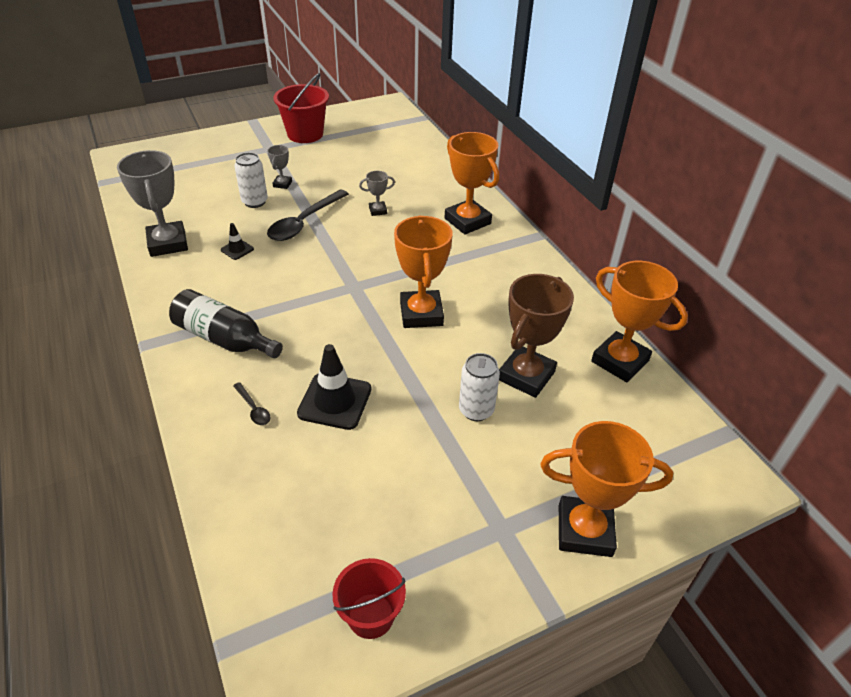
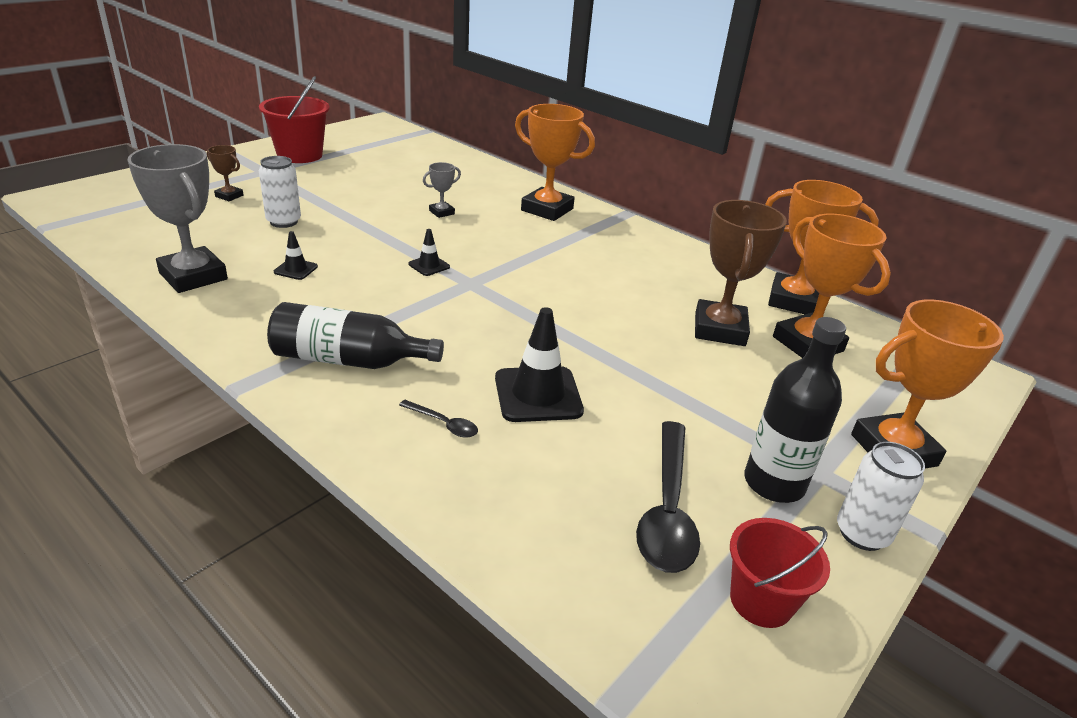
camera: 25 degrees left, 10 degrees down
(231, 170) = (229, 196): none -> brown trophy
(282, 184) = (306, 201): grey trophy -> none
(304, 222) = (362, 233): black spoon -> black spoon (667, 509)
(333, 263) = (429, 265): none -> black traffic cone
(421, 314) = (566, 295): orange trophy -> orange trophy (807, 344)
(456, 528) = (774, 483): none -> black bottle
(476, 410) = (697, 369): white can -> white can (862, 534)

